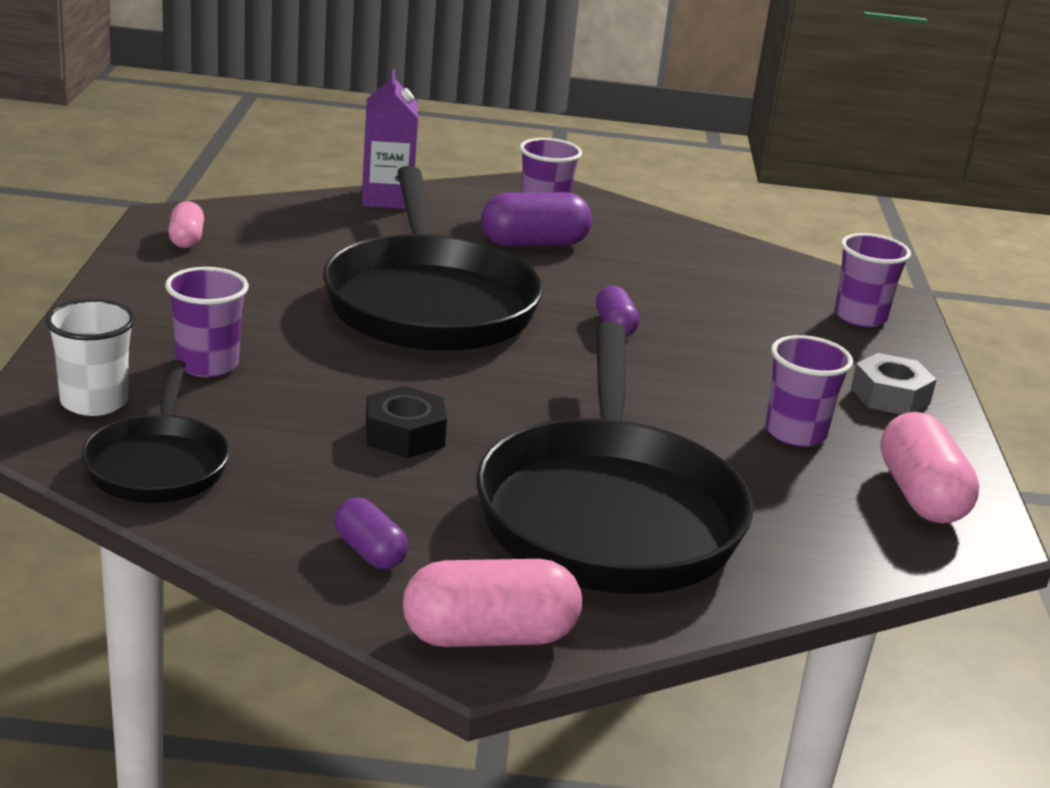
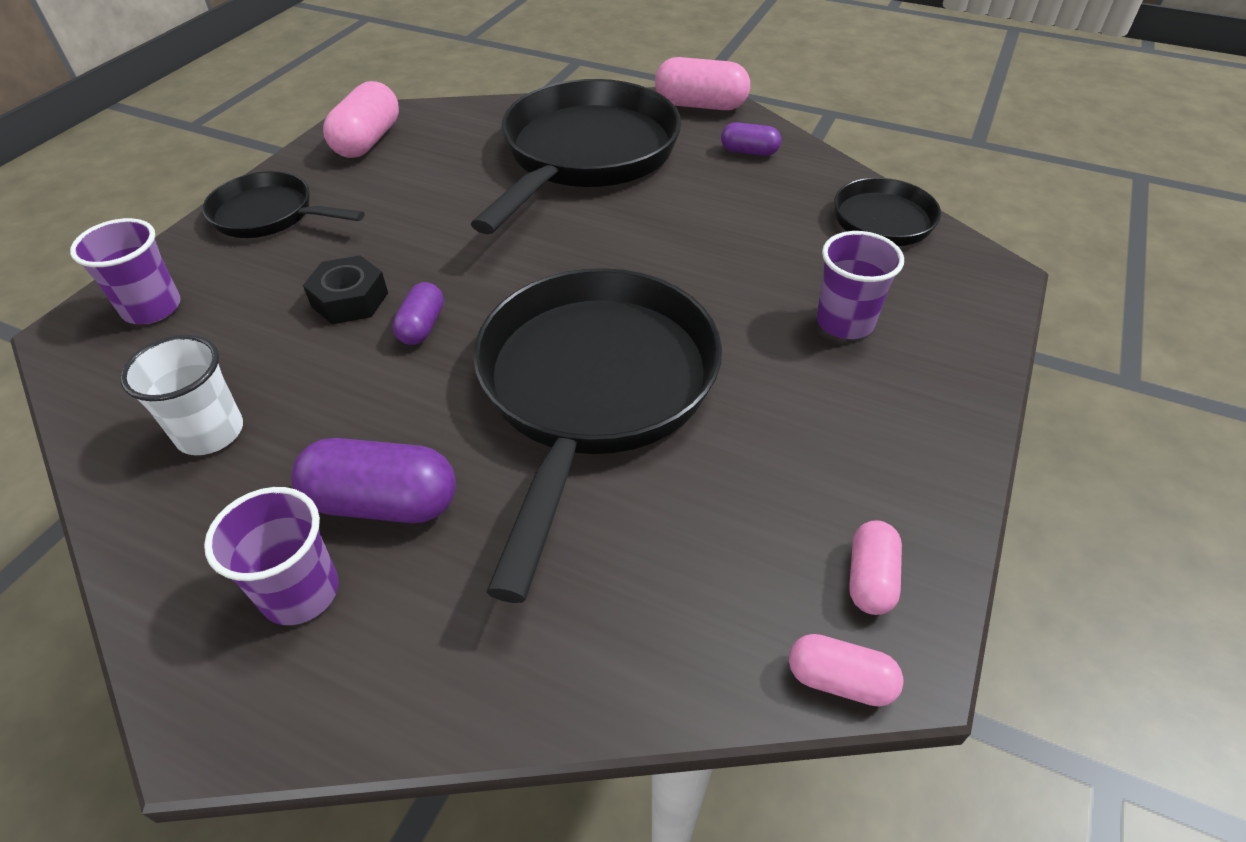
camera: 155 degrees left, 20 degrees up
(94, 402) = (940, 290): white cup -> white cup (210, 432)
(206, 210) = (839, 680): none -> pink capsule
(369, 552) = (749, 152): purple capsule -> purple capsule turned 60 degrees counterclockwise
(386, 199) = (524, 687): purple carton -> none
(404, 435) = (693, 228): black nut -> black nut (350, 299)
(795, 433) = (392, 193): purple cup -> none
(890, 396) = (269, 215): grey nut -> black pan

